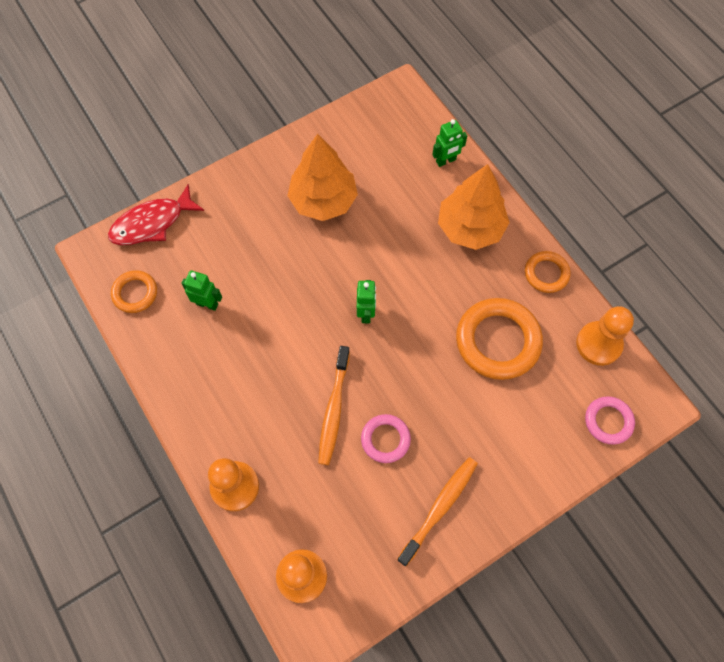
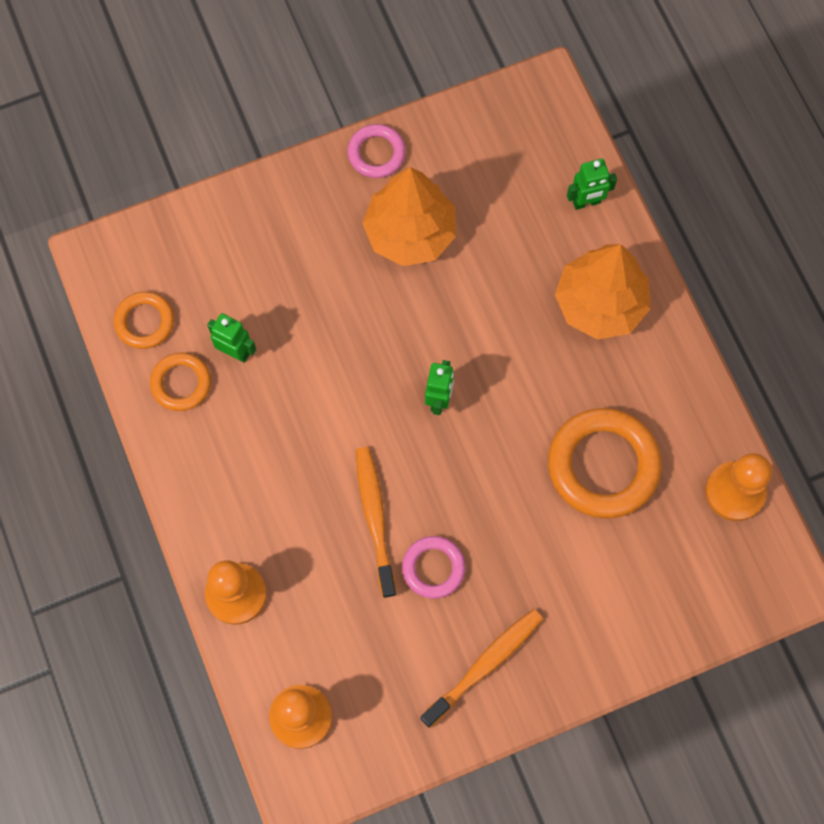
camera: 10 degrees right, 5 degrees up
(152, 223) = (179, 228): red fish -> none
(334, 409) = (375, 518): orange toothbrush -> orange toothbrush turned 150 degrees clockwise
(546, 273) = (687, 385): orange ring -> orange ring (181, 383)
(608, 421) = (723, 594): pink ring -> pink ring (376, 153)

